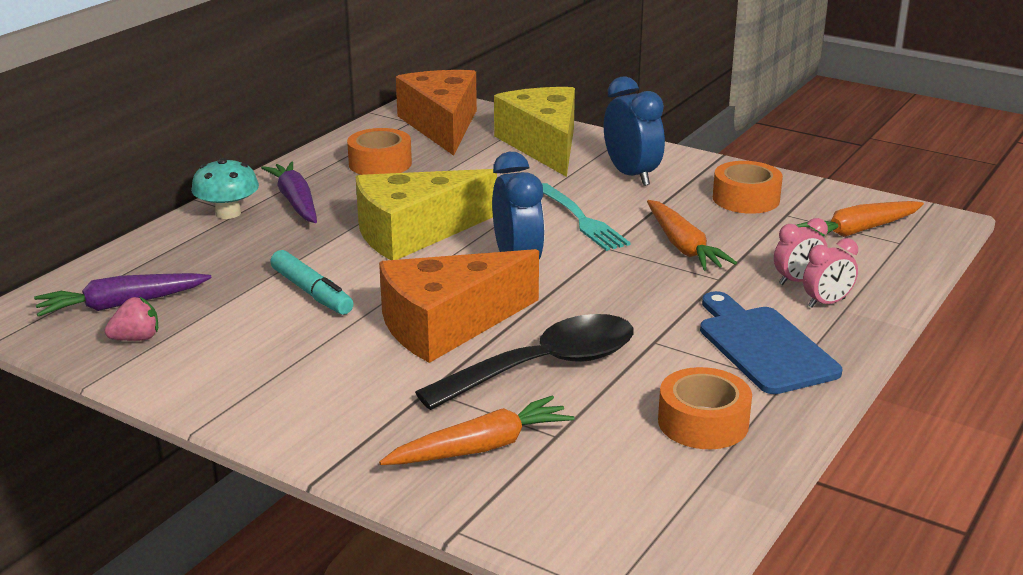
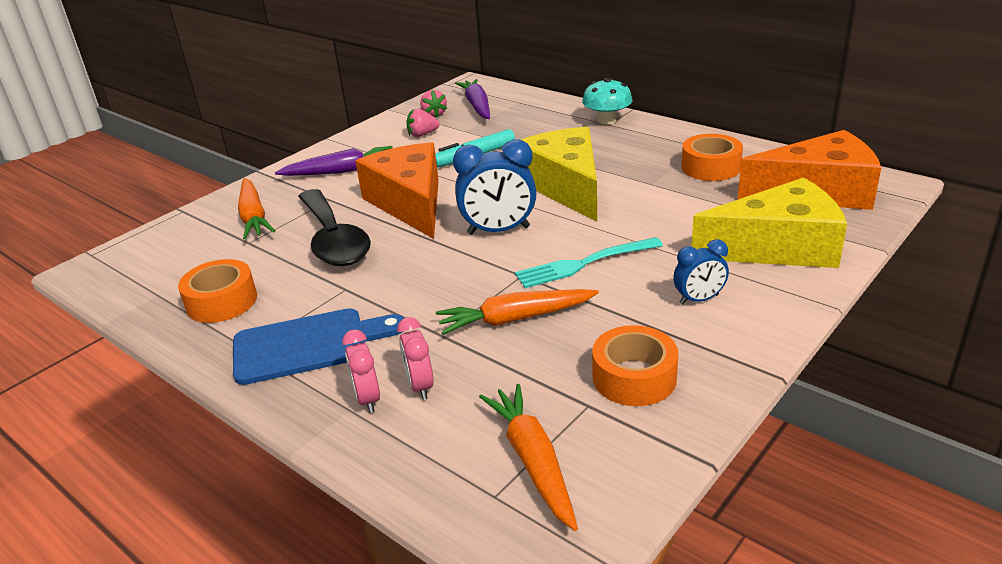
camera: 100 degrees right, 5 degrees up
(218, 340) = (422, 135): none -> pink strawberry
(296, 202) = (627, 140): purple carrot -> purple carrot (341, 171)
(631, 175) = (699, 299): blue clock -> blue clock, size x0.58

